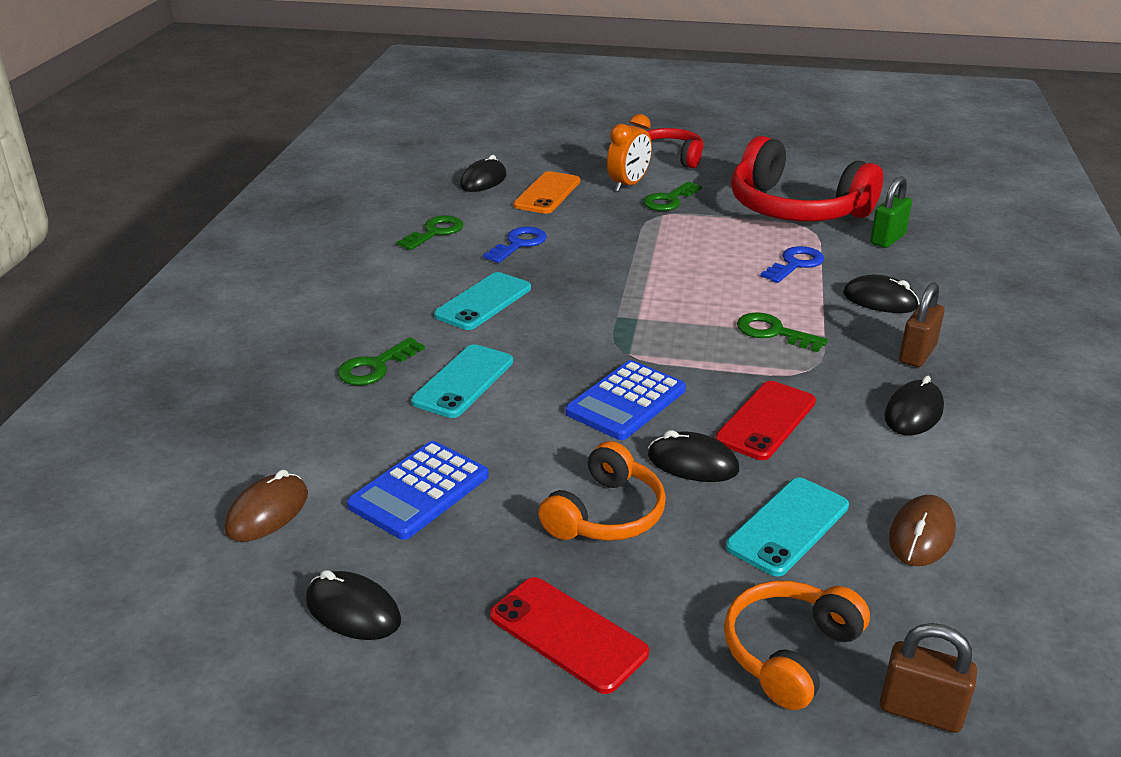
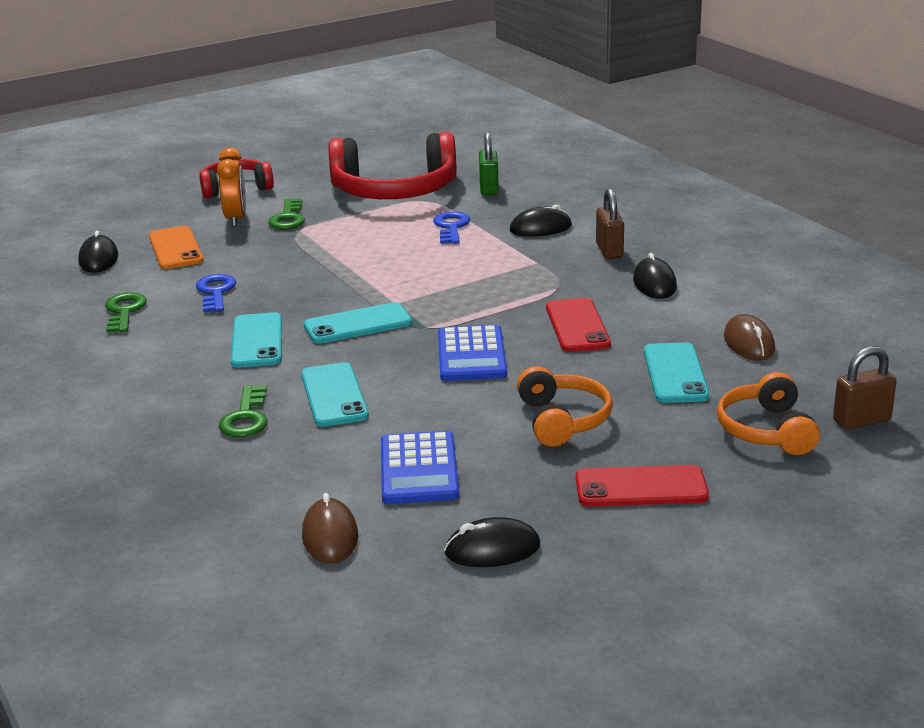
camera: 40 degrees left, 5 degrees down
(578, 323) = (358, 324): none -> turquoise phone
(692, 463) = (570, 369): black mouse -> none
(773, 332) = (502, 274): green key -> none

